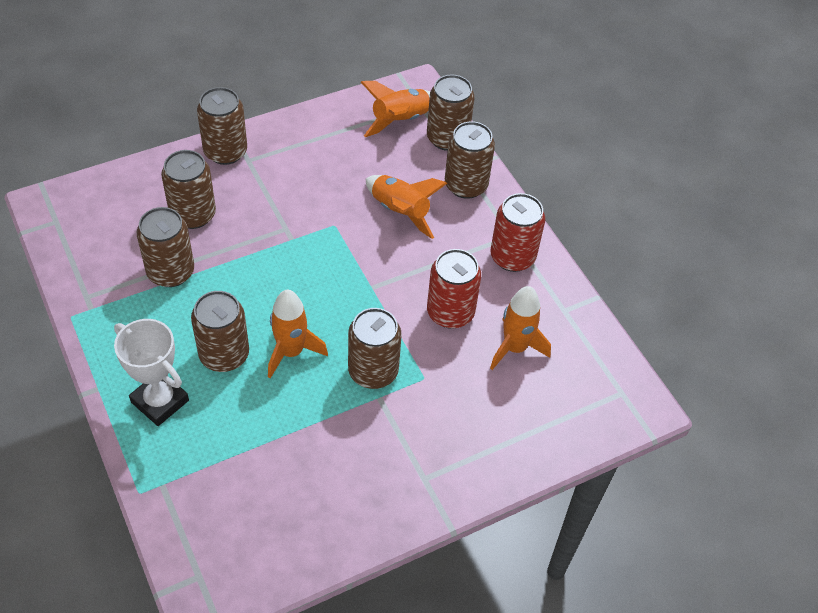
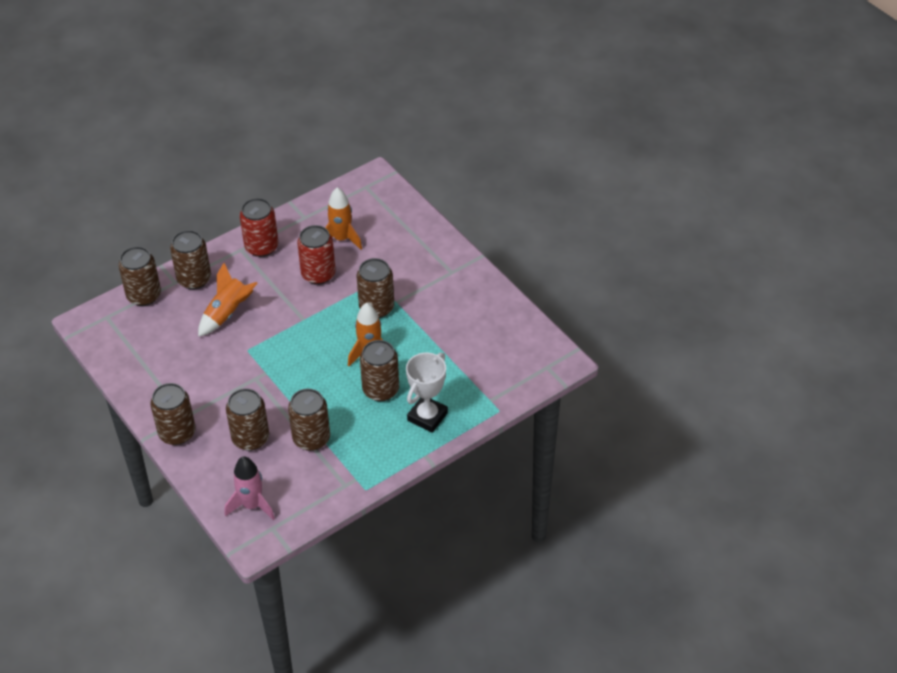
camera: 95 degrees left, 5 degrees down
(95, 206) = (252, 505): none -> pink rocket
(400, 120) = (126, 327): orange rocket -> none

